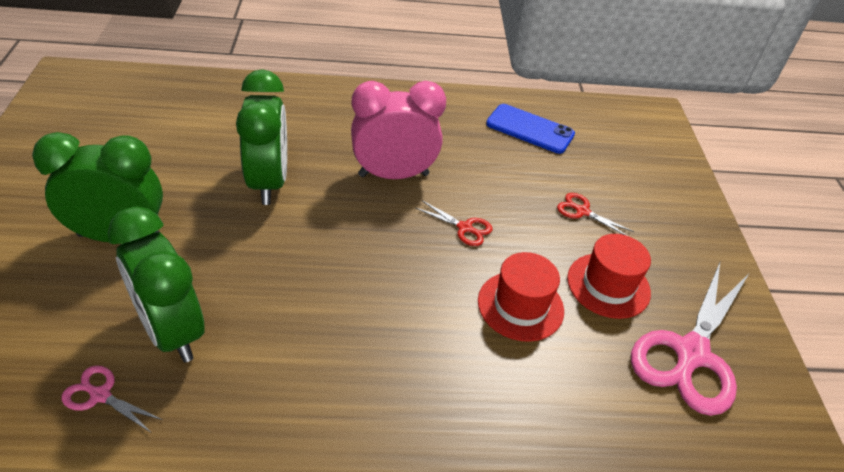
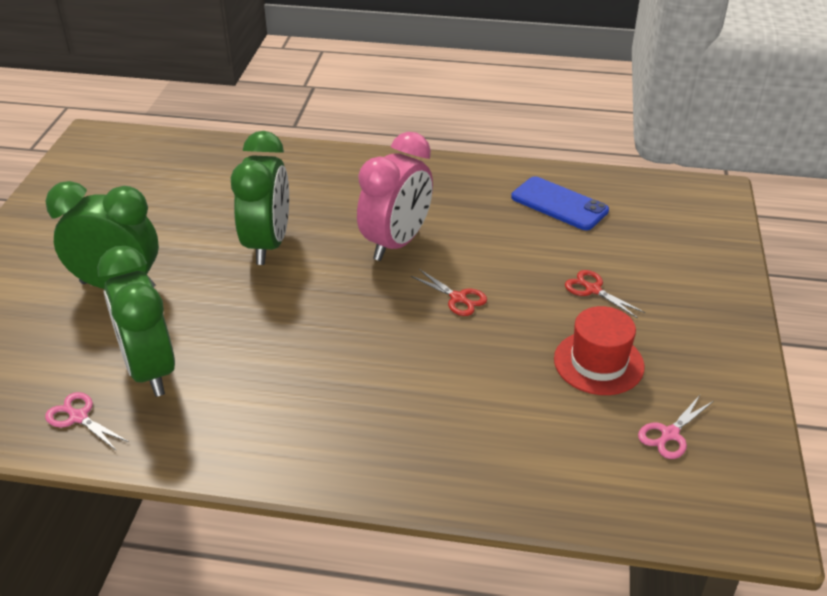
camera: 15 degrees right, 5 degrees down
(393, 175) = (396, 243): pink clock -> pink clock turned 120 degrees clockwise
(520, 305) = (496, 375): red hat -> none
(691, 353) = (669, 434): pink scissors -> pink scissors, size x0.44

